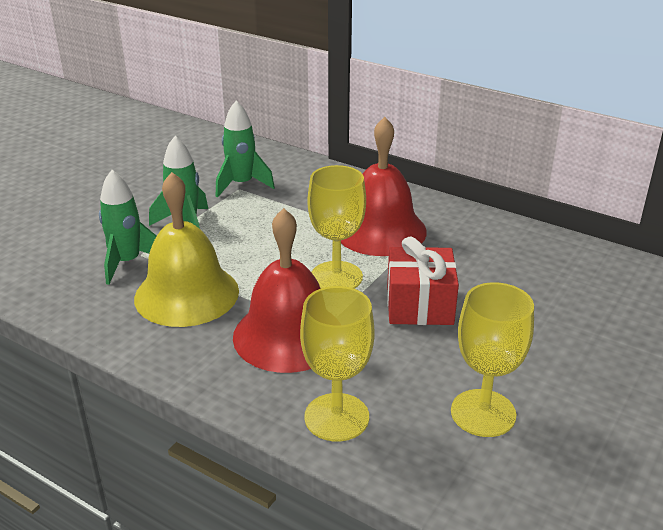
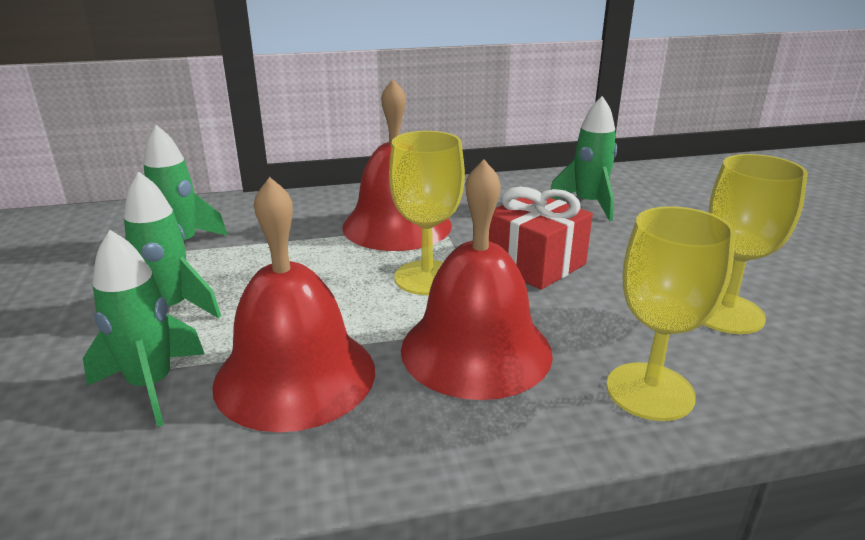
camera: 45 degrees left, 5 degrees down
(186, 294) = (295, 375): yellow bell -> red bell
(551, 283) = (588, 204): none -> green rocket

